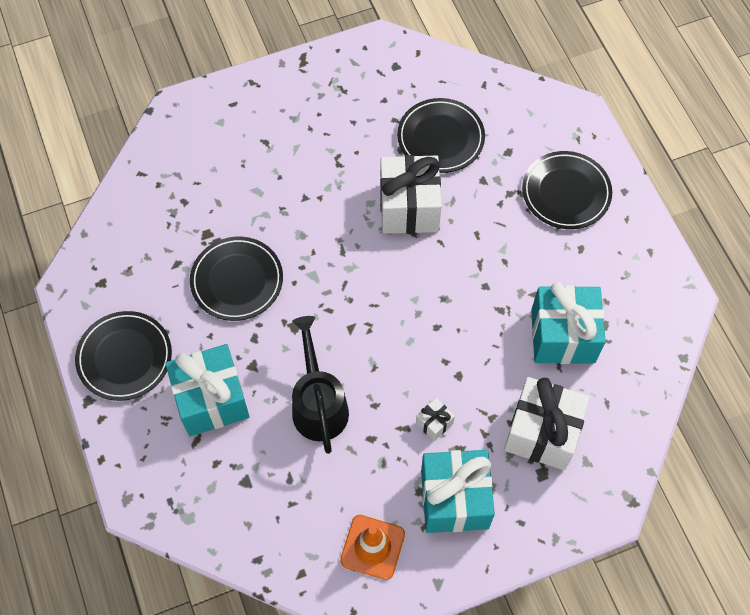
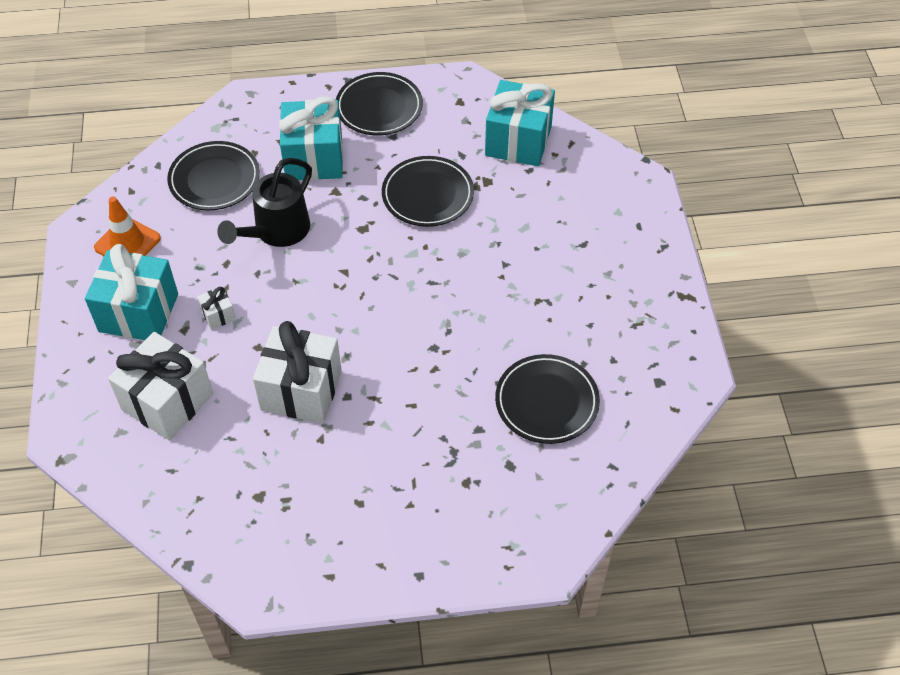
camera: 105 degrees right, 10 degrees down
(319, 404) = (276, 231): black watering can -> black watering can turned 120 degrees clockwise
(409, 208) = (464, 350): white gift -> white gift (301, 390)
(563, 336) = (261, 452): turquoise gift -> turquoise gift (518, 141)
(566, 193) = (436, 510): black plate -> black plate (214, 179)

